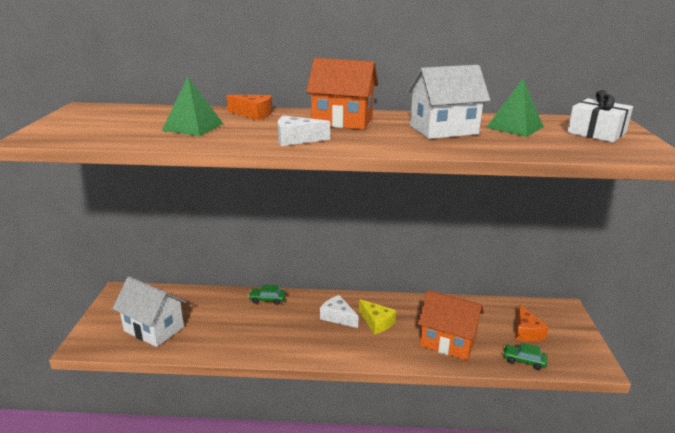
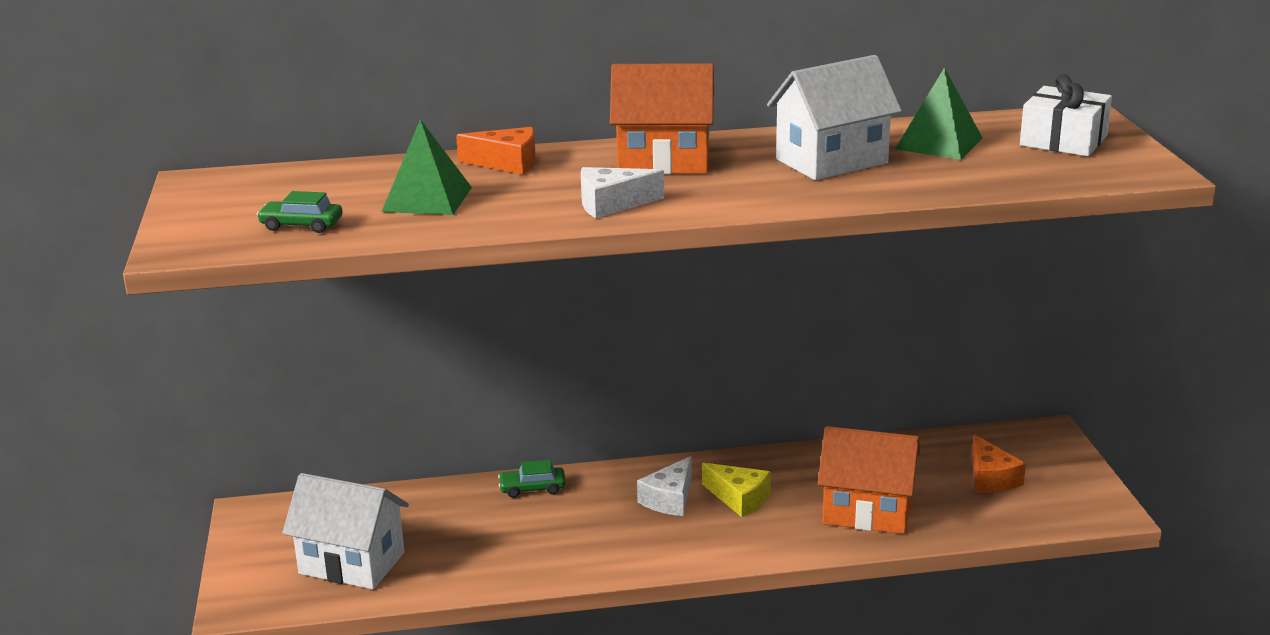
camera: 10 degrees left, 0 degrees up
(338, 317) = (669, 499): white cheese -> white cheese turned 90 degrees counterclockwise
(524, 361) = (994, 521): green car -> green car (301, 225)

